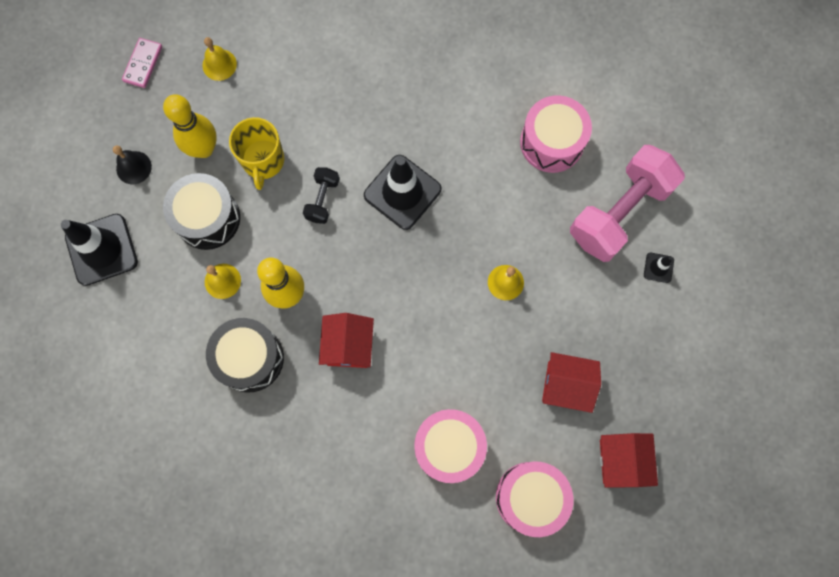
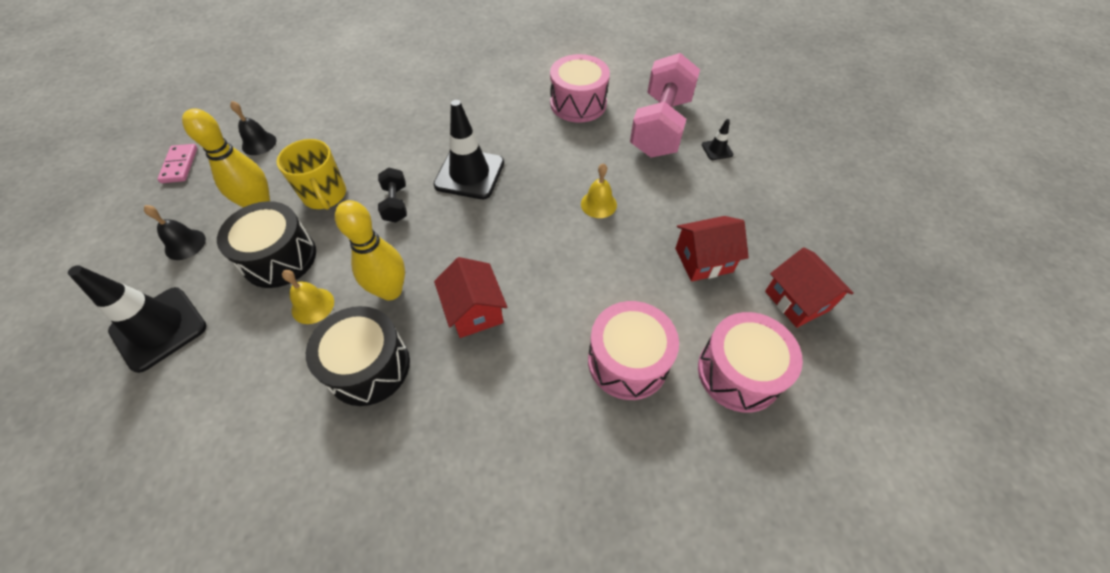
camera: 25 degrees left, 20 degrees down
(219, 64) = (259, 143): yellow bell -> black bell

